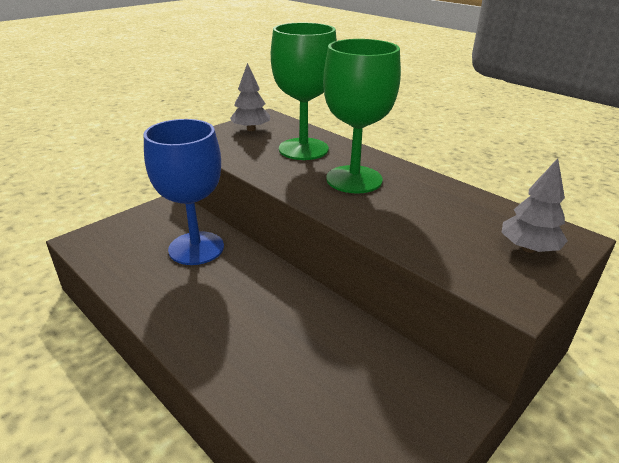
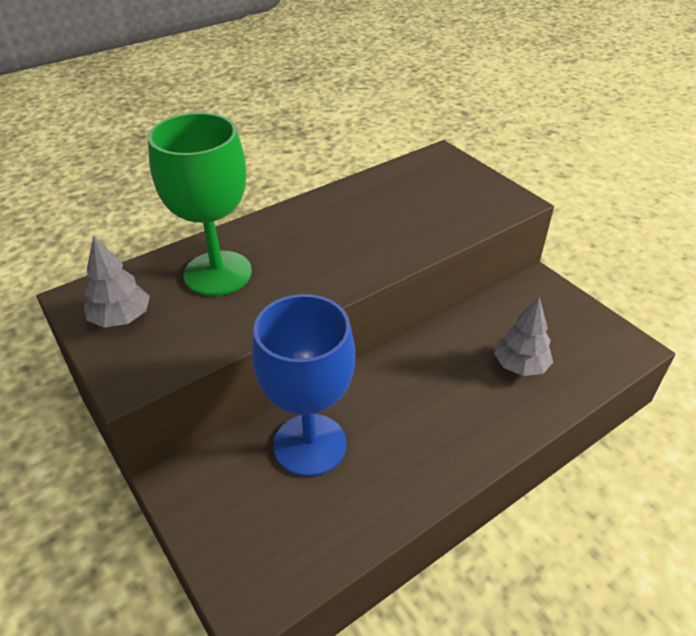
camera: 80 degrees left, 10 degrees up
(354, 179) = (315, 245): green goblet -> none
(528, 248) = (455, 178): grey tree -> grey tree (520, 365)

